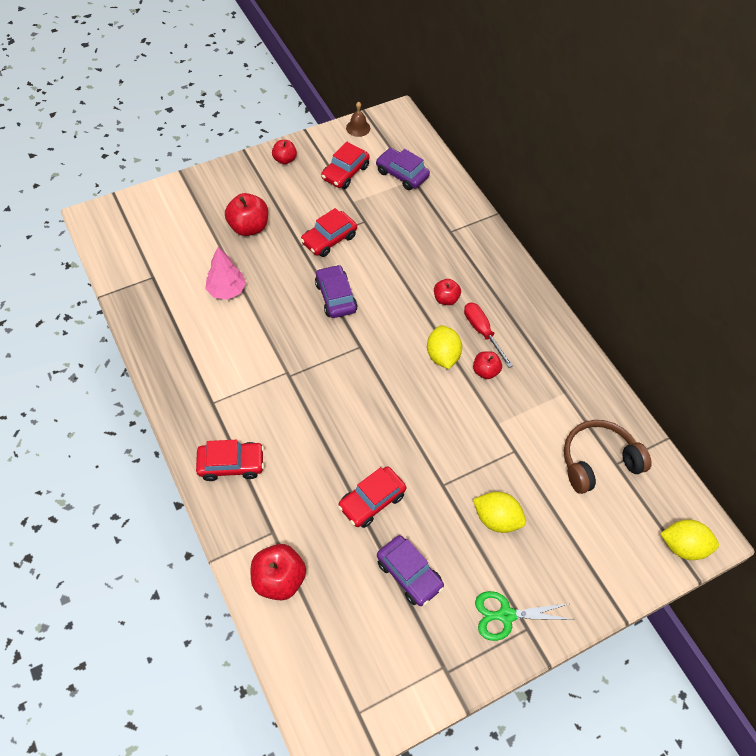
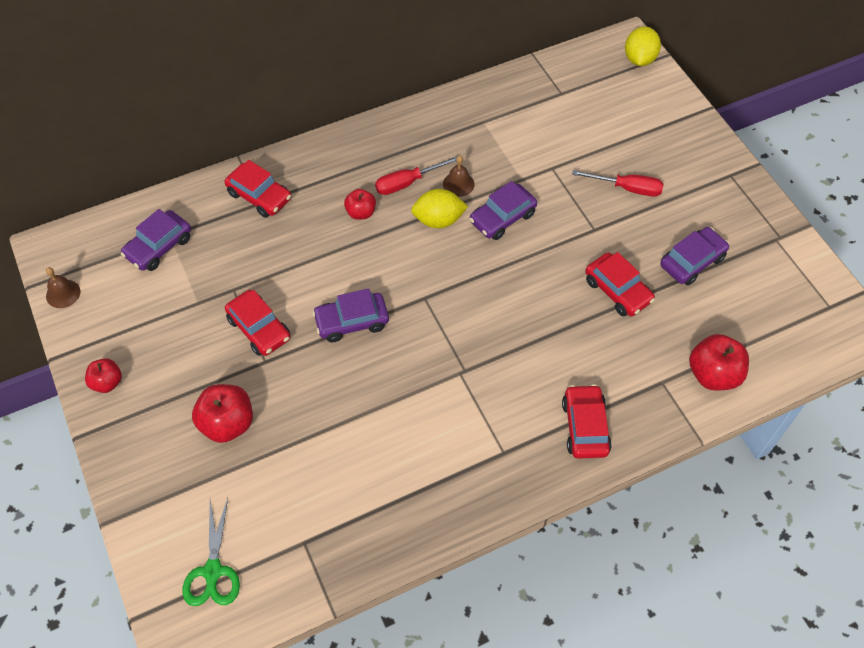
camera: 85 degrees left, 0 degrees up
(227, 291) = (334, 445): pink tree -> none
(345, 172) = (145, 309): red car -> red car (259, 196)
(449, 406) = (502, 218): none -> purple car
(485, 371) = (458, 184): red apple -> brown bell
(496, 519) = (627, 188): yellow lemon -> red screwdriver
(505, 615) = (721, 189): green scissors -> green scissors (213, 572)
(598, 461) = (560, 105): brown headphones -> none

